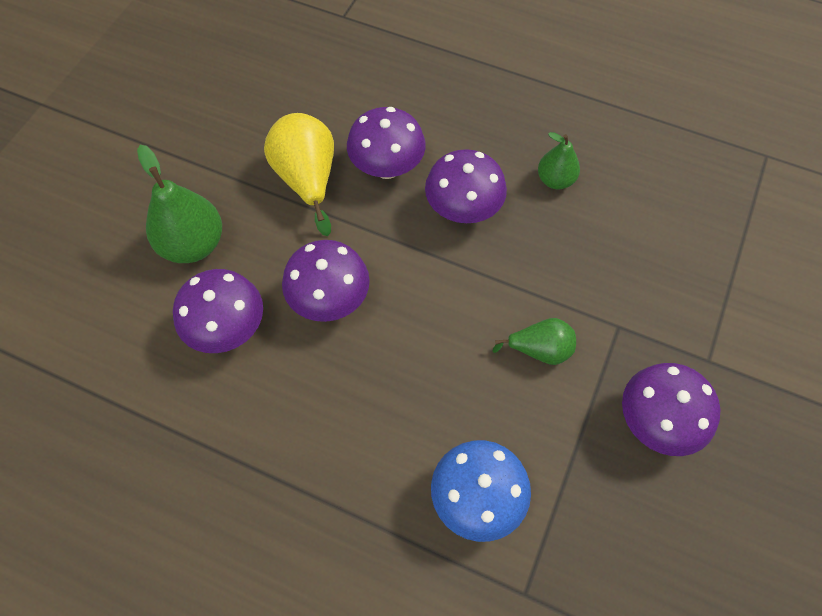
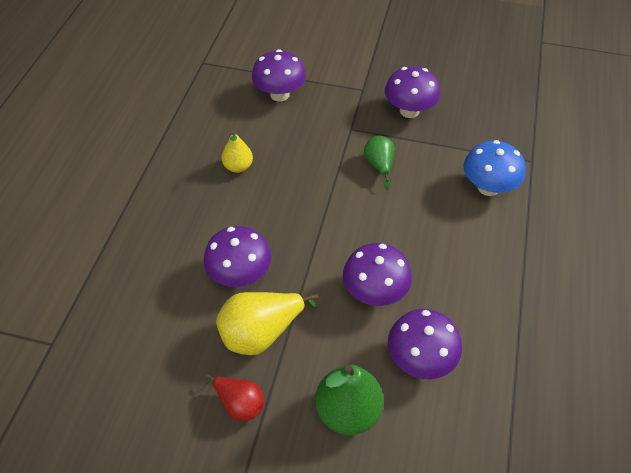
camera: 100 degrees left, 10 degrees down
(234, 153) = (239, 403): none -> red pear
(463, 210) = (274, 218): purple mushroom -> purple mushroom (279, 94)
(555, 180) = (238, 167): green pear -> yellow pear

